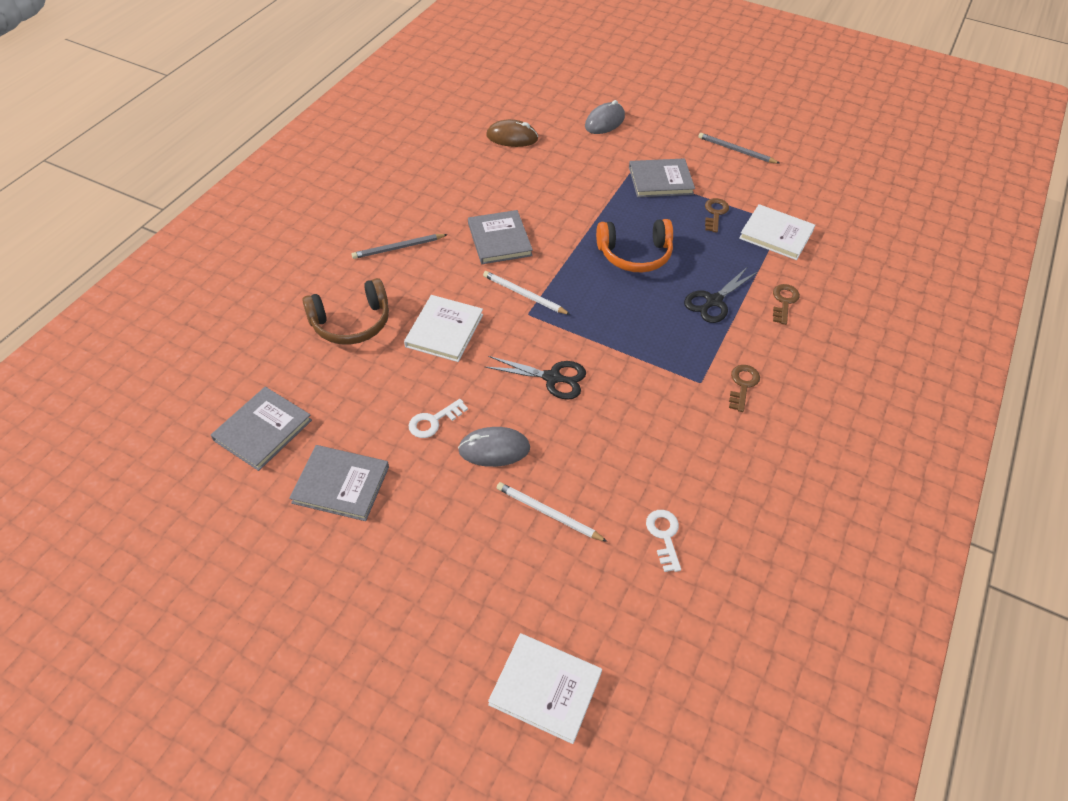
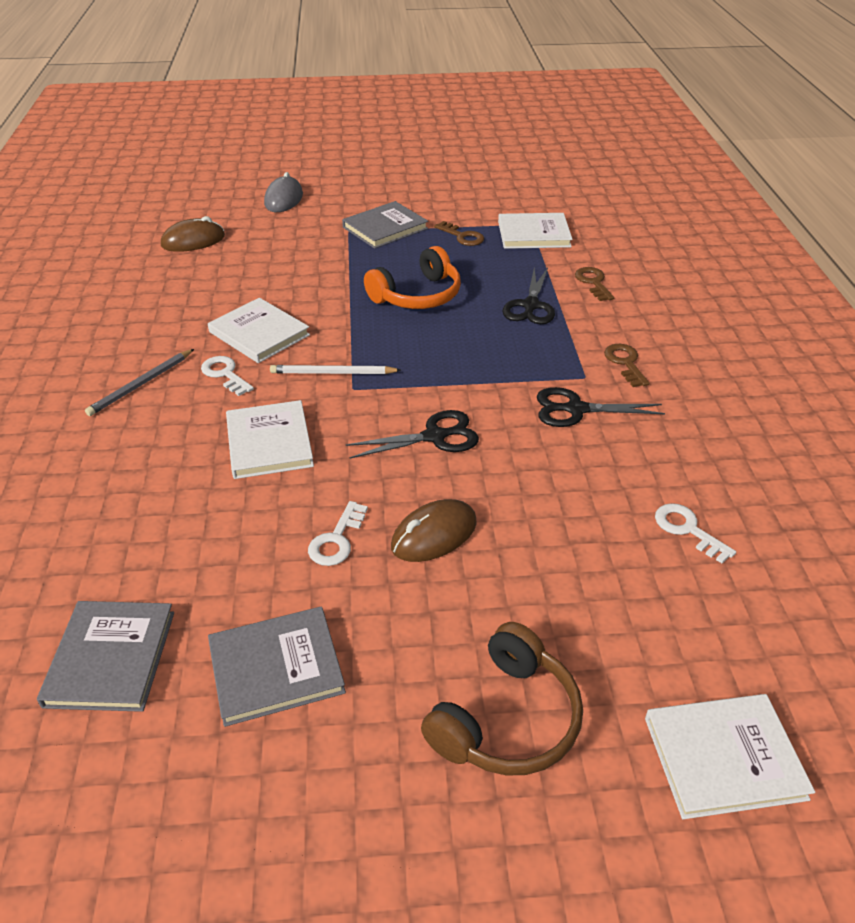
camera: 30 degrees left, 10 degrees down
(351, 323) = (141, 482): brown headphones -> brown headphones (506, 719)
(454, 263) = (225, 374): none -> white key
(494, 449) = (434, 535): grey mouse -> brown mouse
(499, 239) = (259, 333): grey book -> white book
(548, 513) = (552, 569): white pencil -> none
(669, 405) = (576, 409): none -> black scissors
(715, 213) = (462, 236): brown key -> brown key turned 150 degrees clockwise
(736, 150) = (434, 183): grey pencil -> none

